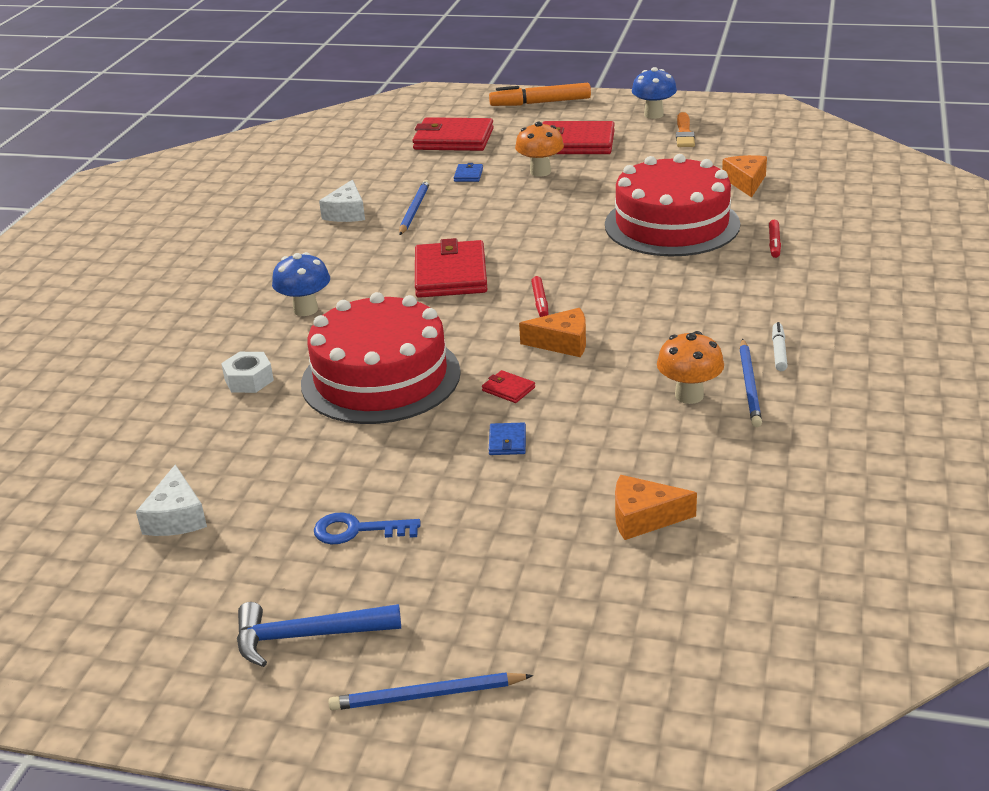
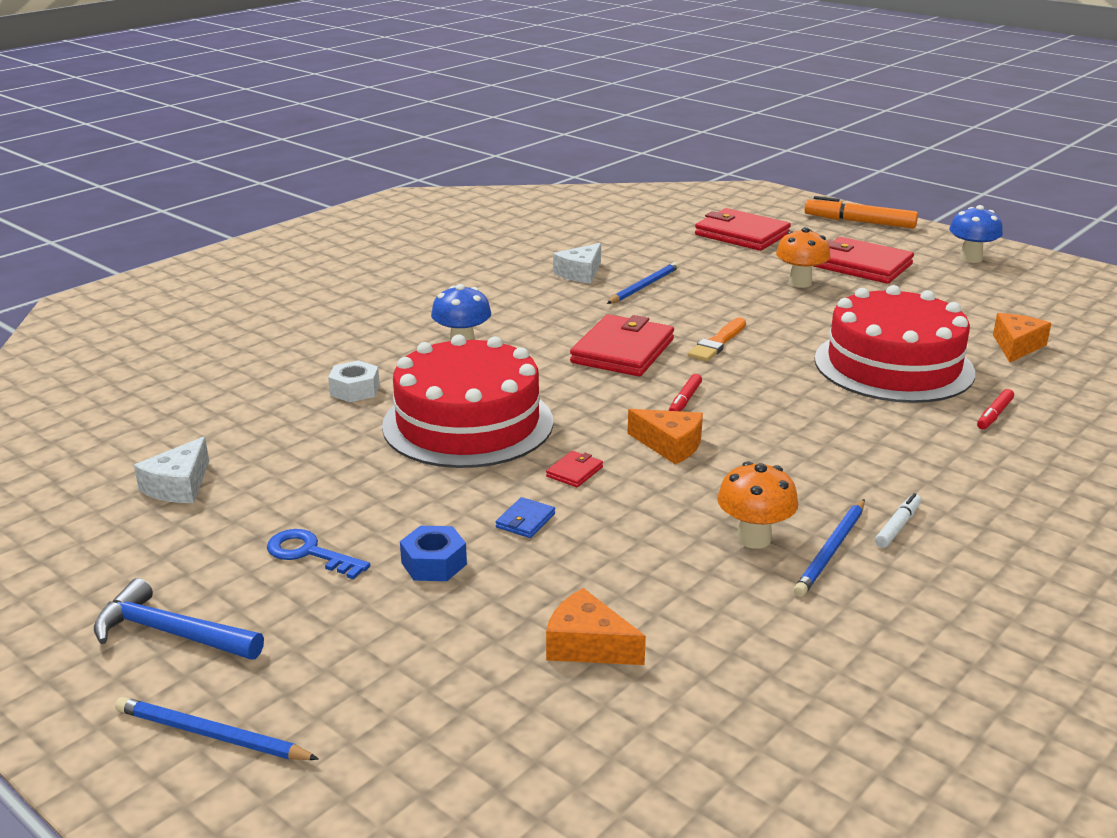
camera: 25 degrees right, 5 degrees down
(468, 175) = (726, 268): blue wallet -> none
(468, 501) = (434, 563): none -> blue nut
(508, 389) = (574, 472): red wallet -> red wallet turned 60 degrees clockwise
(684, 133) = (989, 283): orange brush -> orange brush (718, 342)

